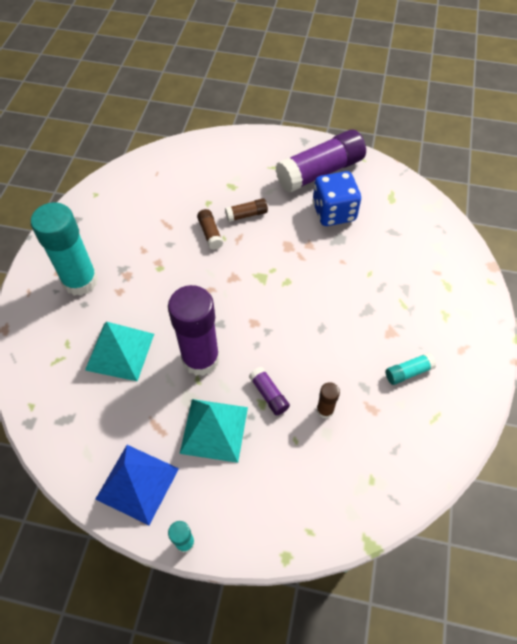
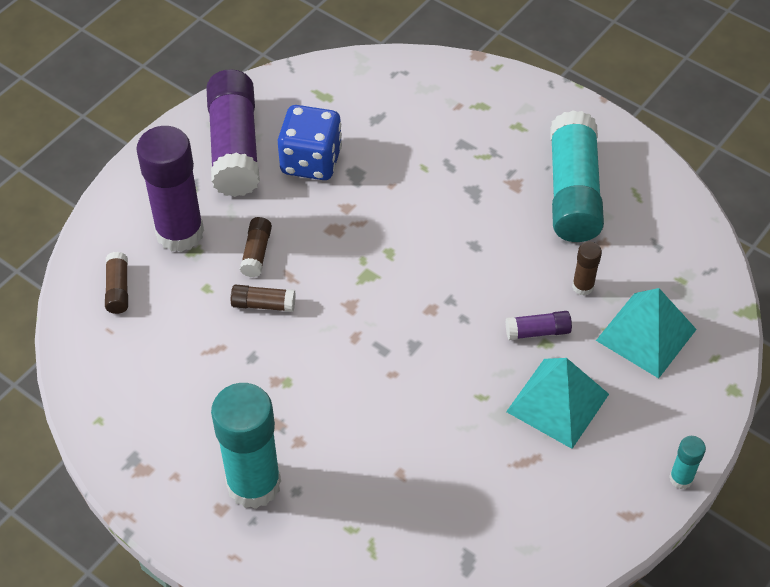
camera: 65 degrees left, 5 degrees down
(120, 351) = (397, 469): turquoise pyramid -> turquoise pyramid (646, 334)
(137, 483) = (591, 504): blue pyramid -> none
(186, 165) = (118, 289): none -> brown glue stick
(200, 359) = (454, 383): purple glue stick -> purple glue stick (180, 233)
(408, 372) = (573, 192): turquoise glue stick -> turquoise glue stick, size x2.26

